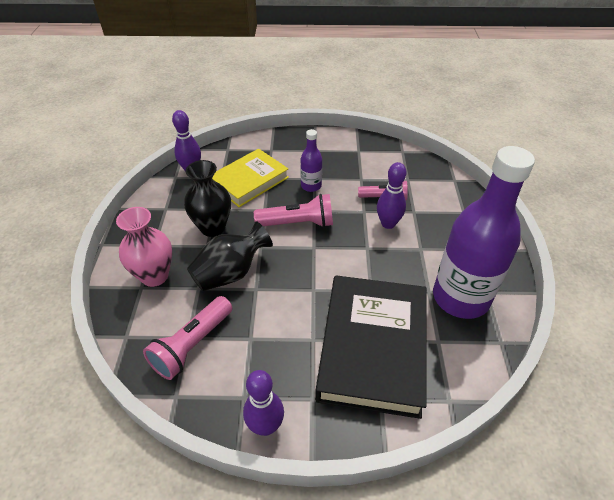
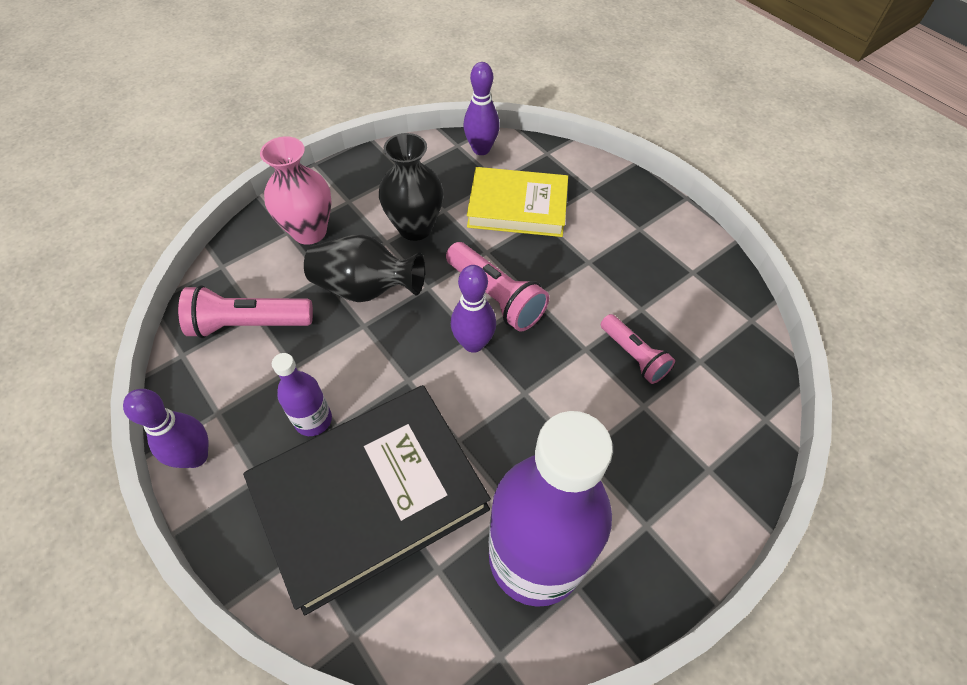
camera: 50 degrees right, 10 degrees up
(311, 186) = (571, 267): purple bottle -> purple bottle (313, 420)
(388, 224) = (589, 390): purple bowling pin -> purple bowling pin (473, 343)

